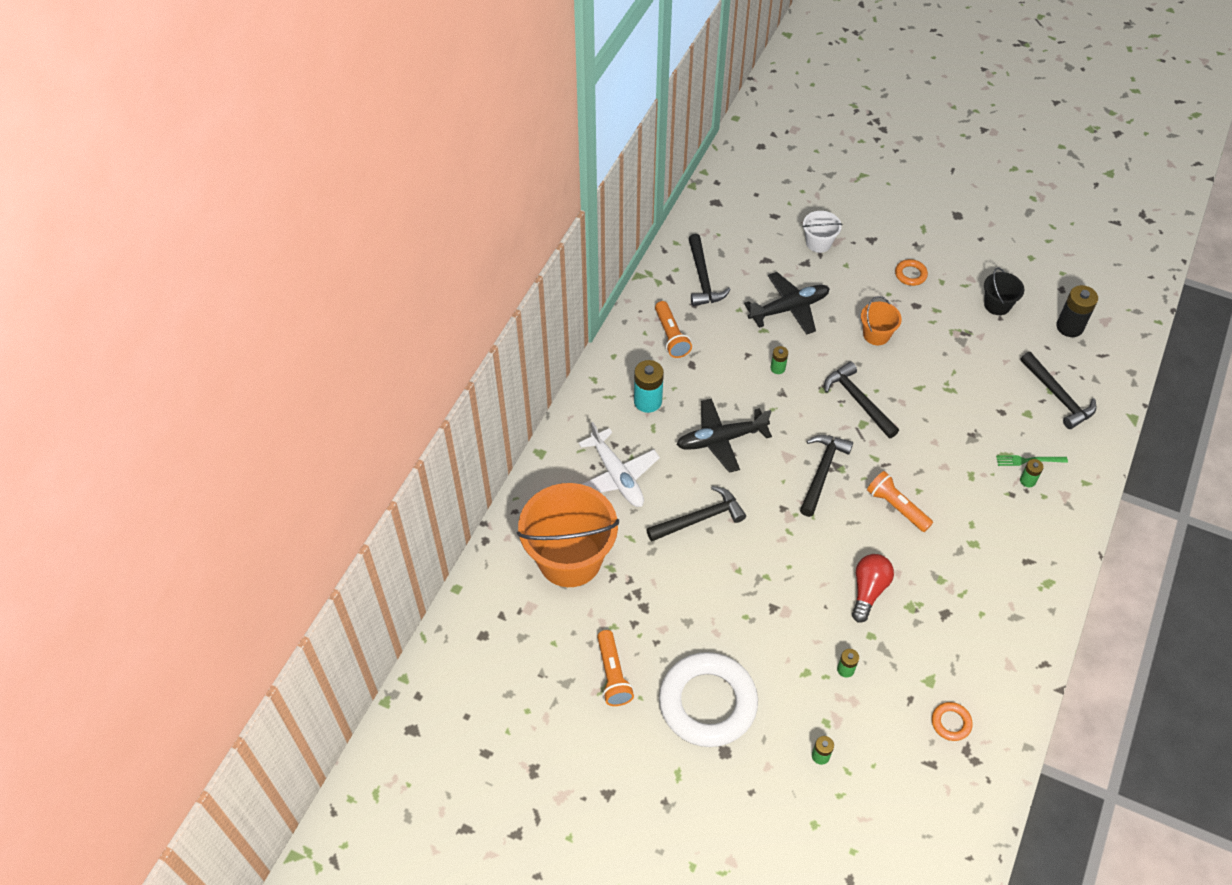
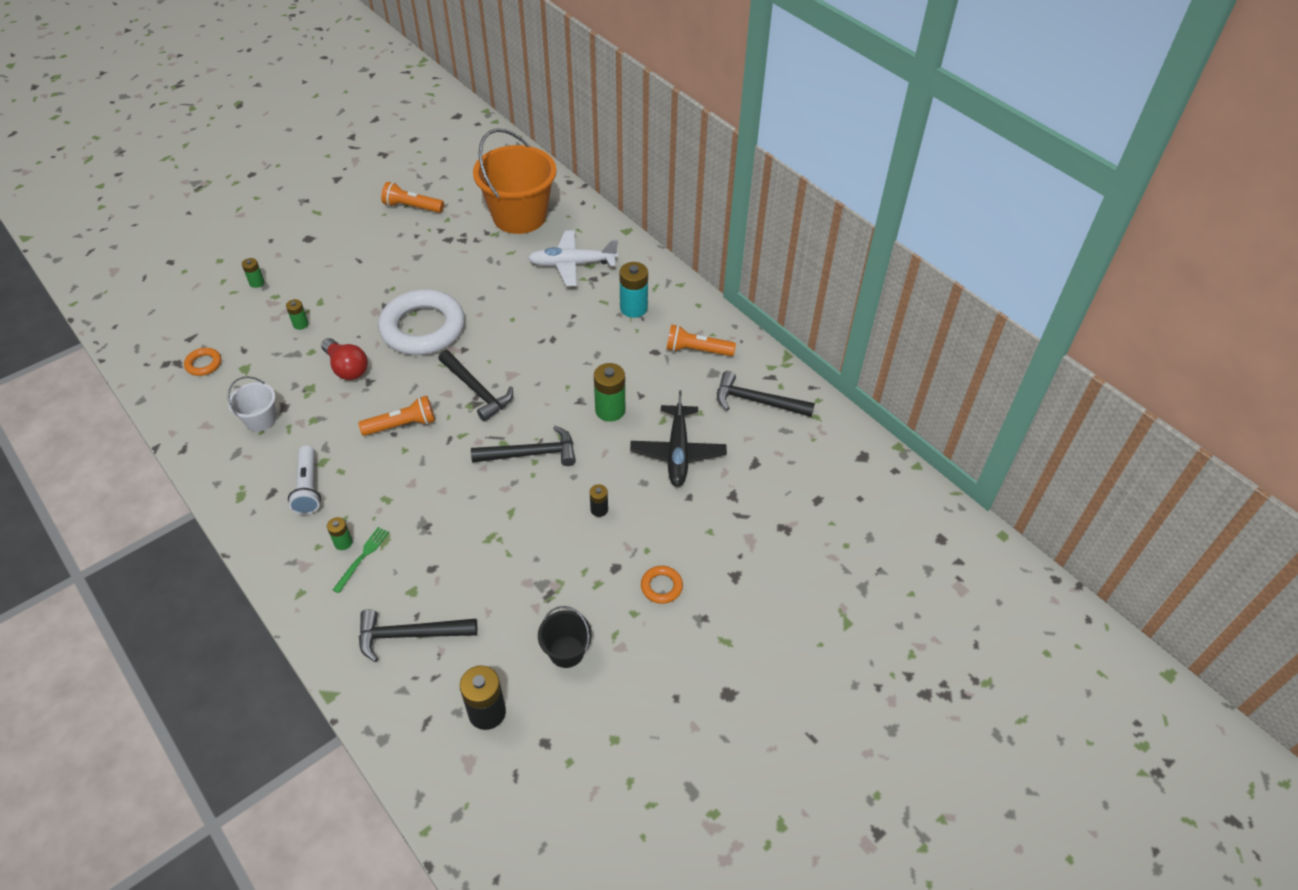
camera: 115 degrees right, 5 degrees down
(700, 518) = (495, 296): black hammer -> none
(707, 703) = (348, 243): white ring -> white ring (423, 328)
(721, 439) = (560, 338): black plane -> none
(777, 368) = (610, 410): green battery -> green battery, size x1.84
(818, 243) = (756, 521): white bucket -> white bucket (260, 419)
(876, 334) = (599, 509): orange bucket -> black battery
(1003, 537) = (308, 488): none -> white flashlight

